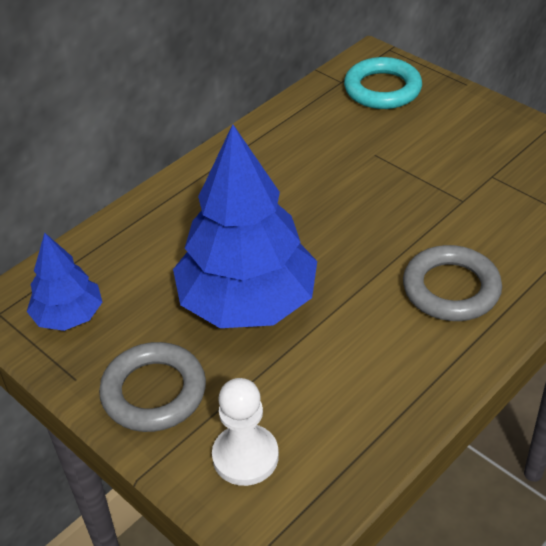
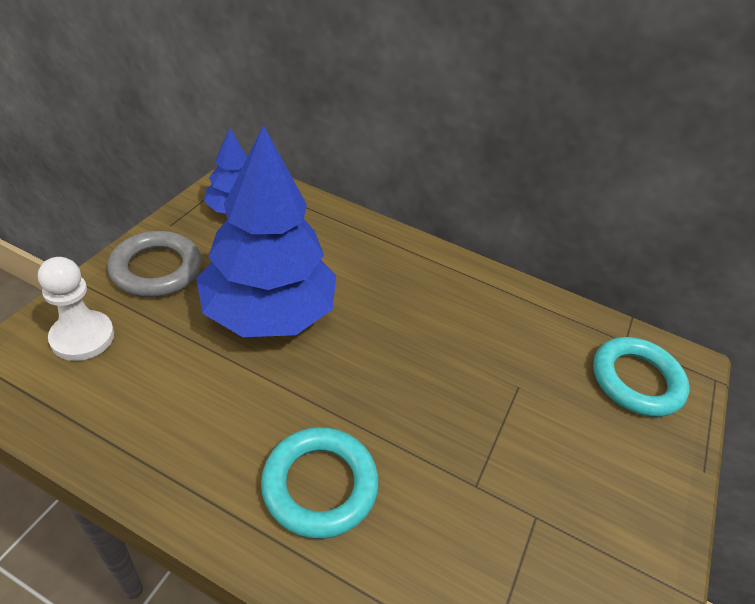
camera: 65 degrees right, 0 degrees up
(451, 289) = (319, 485): grey ring -> turquoise ring

